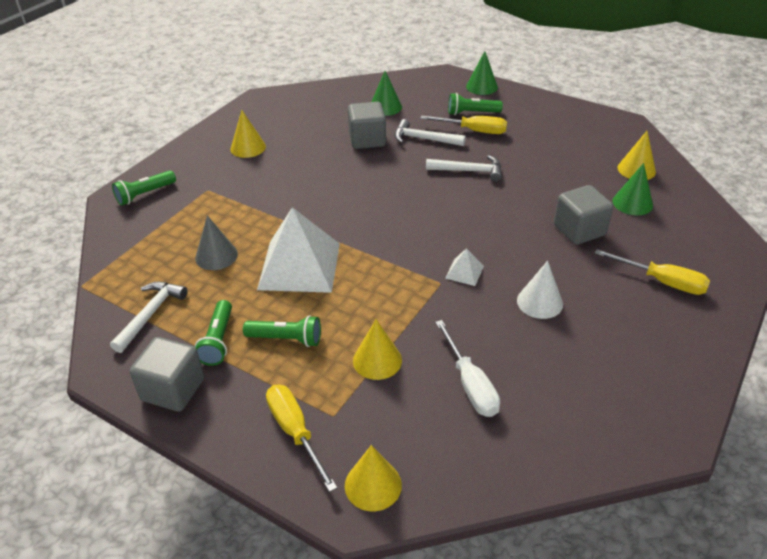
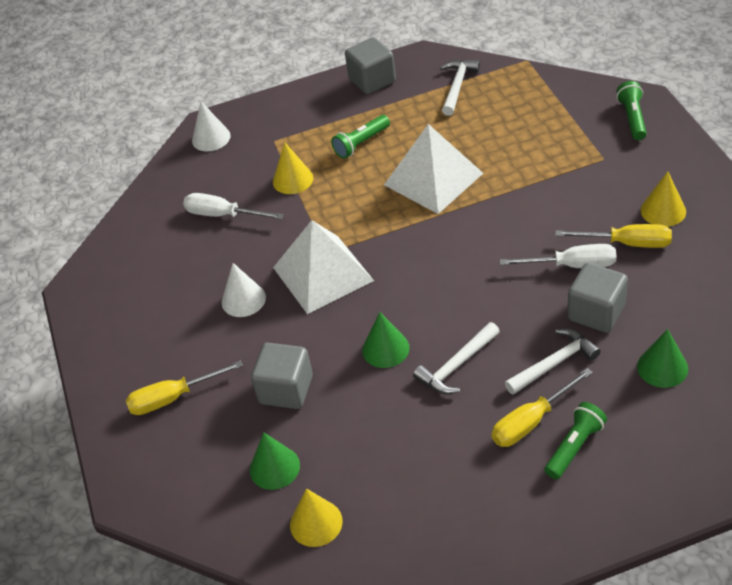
camera: 135 degrees right, 5 degrees up
(150, 314) = (457, 86): white hammer -> white hammer turned 135 degrees counterclockwise
(216, 256) = (494, 137): grey cone -> none
(218, 340) = (395, 111): green flashlight -> none
(295, 432) = (281, 121): yellow screwdriver -> yellow screwdriver (627, 243)
(335, 163) = (572, 265): none -> white screwdriver
(373, 485) = (211, 138): yellow cone -> white cone
(464, 272) = (322, 274): white pyramid -> white pyramid, size x2.37
(481, 87) = (636, 505): green cone -> green cone (385, 349)

